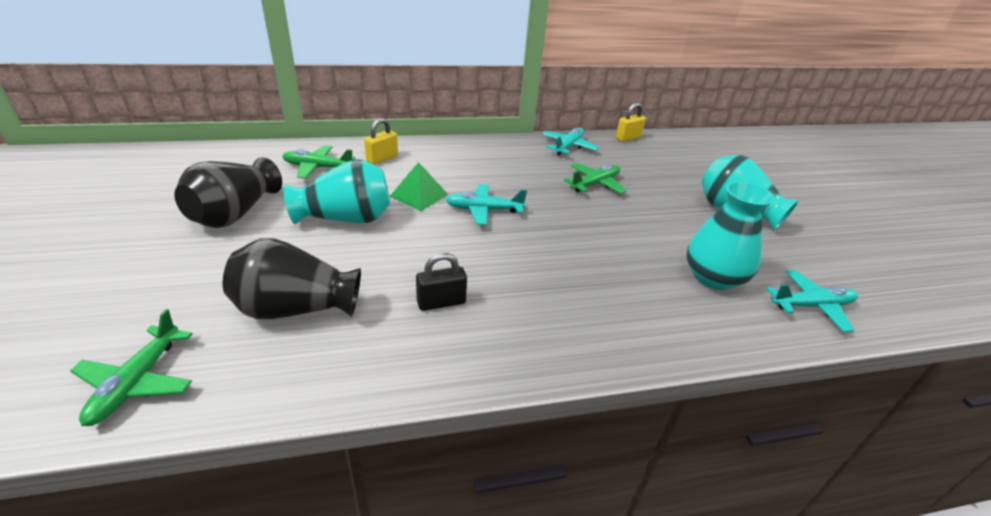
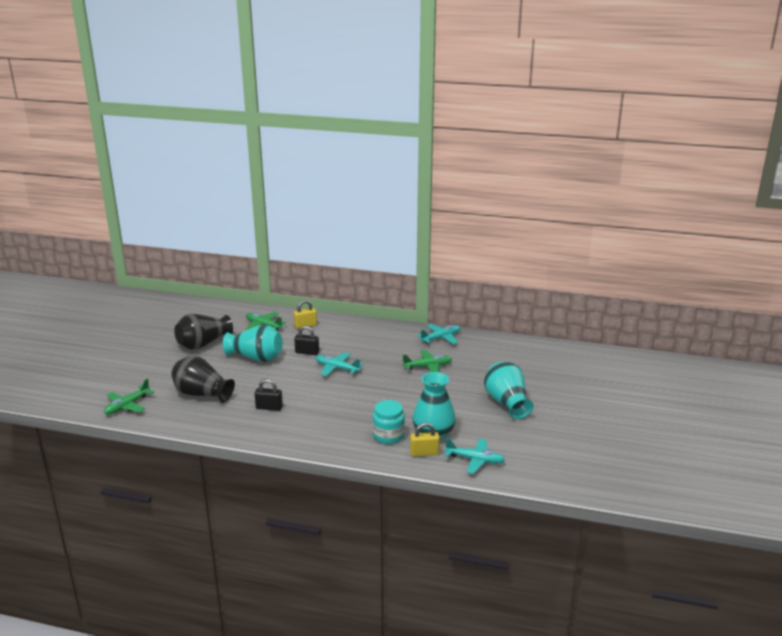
camera: 30 degrees right, 10 degrees down
(419, 195) = (307, 352): green pyramid -> black padlock
(628, 138) = (497, 339): yellow padlock -> yellow padlock (424, 453)
(666, 300) = (388, 436): none -> turquoise jar

